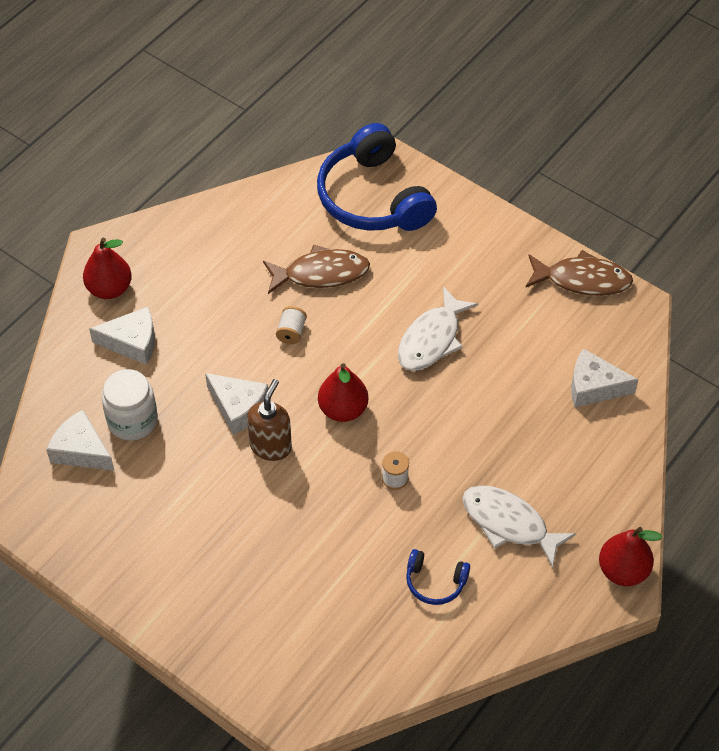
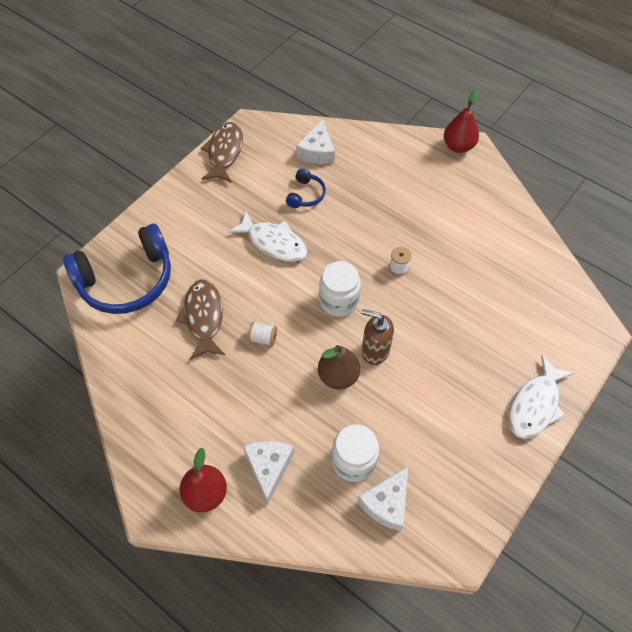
camera: 90 degrees left, 5 degrees up
(238, 407) = (338, 376): white cheese -> brown pear
(343, 409) = (339, 301): red pear -> white jar
(435, 582) = (480, 245): blue headphones -> blue headphones (305, 194)
(509, 523) = (430, 202): white fish -> white fish (535, 405)

